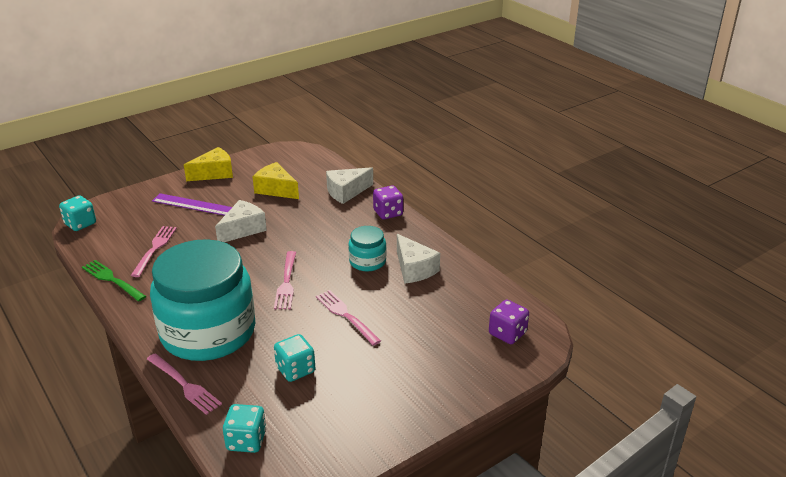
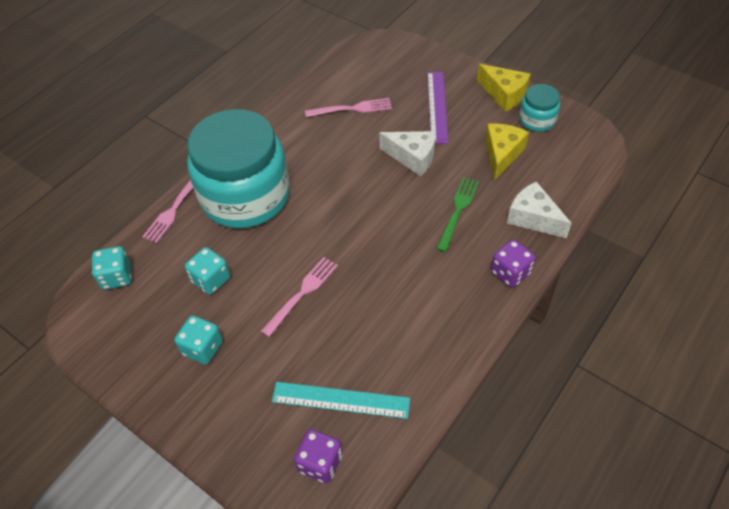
camera: 75 degrees right, 20 degrees up
(80, 224) = (367, 45): turquoise dice -> turquoise dice (202, 348)
(112, 280) = (296, 102): green fork -> green fork (458, 211)
(286, 282) = (338, 225): pink fork -> none
(367, 261) = (403, 283): turquoise jar -> turquoise jar (537, 120)
(414, 269) = (407, 332): white cheese -> none
(458, 313) = (340, 400): none -> turquoise ruler

